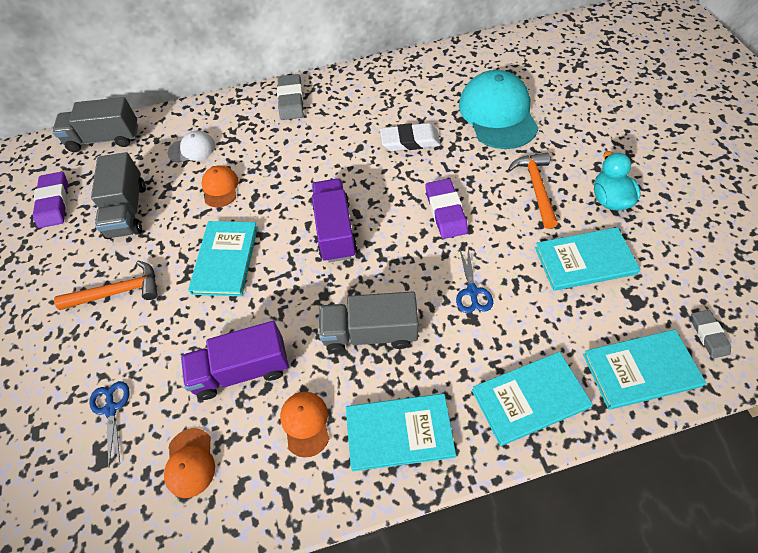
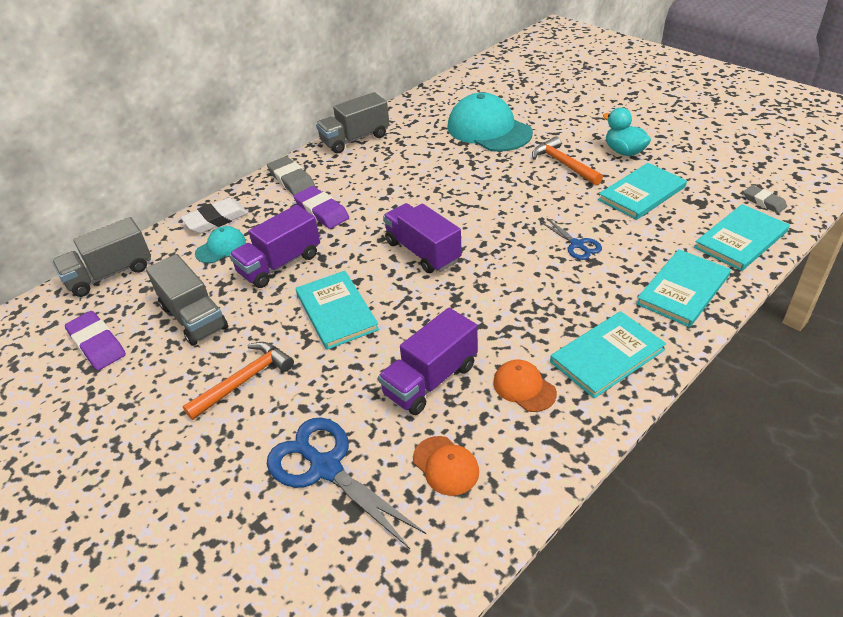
camera: 30 degrees left, 15 degrees down
(111, 409) = (326, 468): blue scissors -> blue scissors, size x1.87
(192, 149) = (221, 247): white cap -> turquoise cap
(220, 188) = (280, 264): orange cap -> purple truck
(370, 333) = (520, 305): grey truck -> grey truck (355, 139)
(410, 141) = (431, 170): white eraser -> white eraser (216, 219)
(445, 211) = (506, 204): purple eraser -> purple eraser (322, 211)

